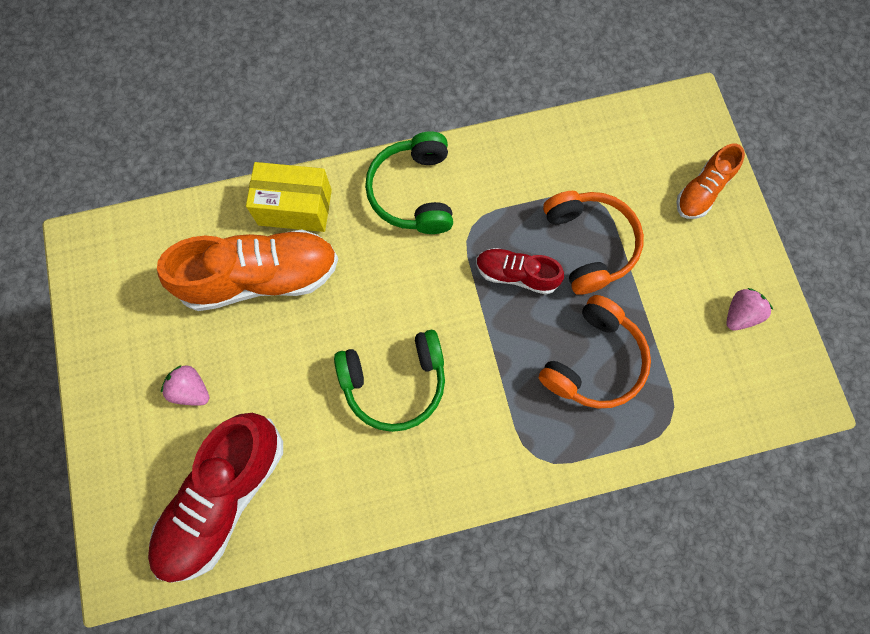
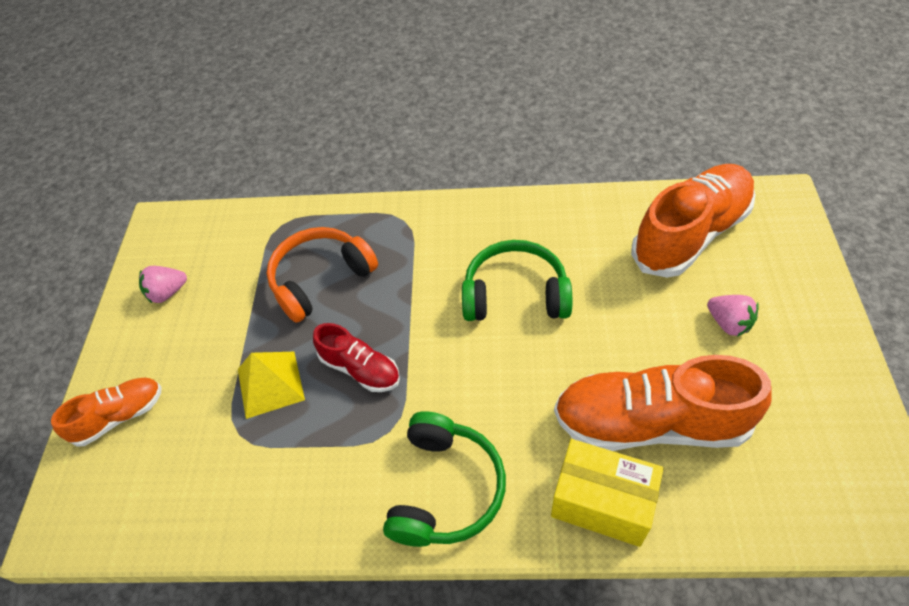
camera: 160 degrees left, 20 degrees down
(223, 498) = (690, 234): red shoe -> orange shoe
(589, 244) = (270, 384): orange headphones -> yellow pyramid

